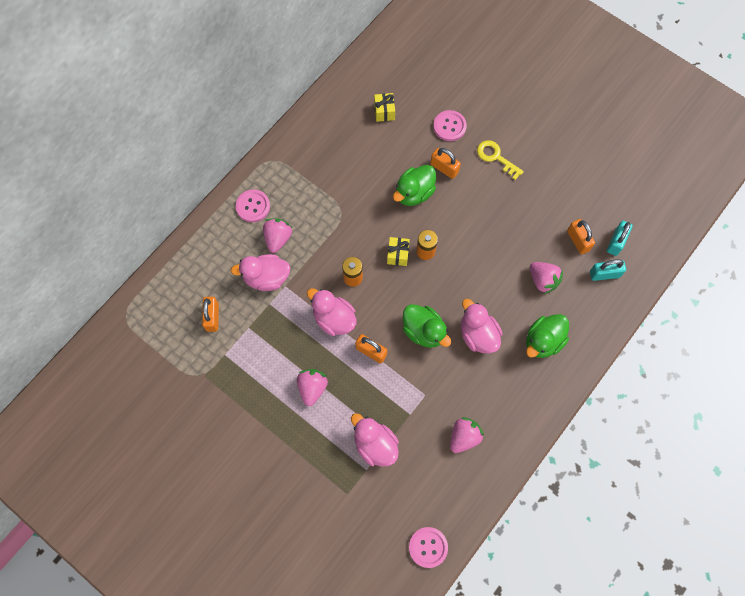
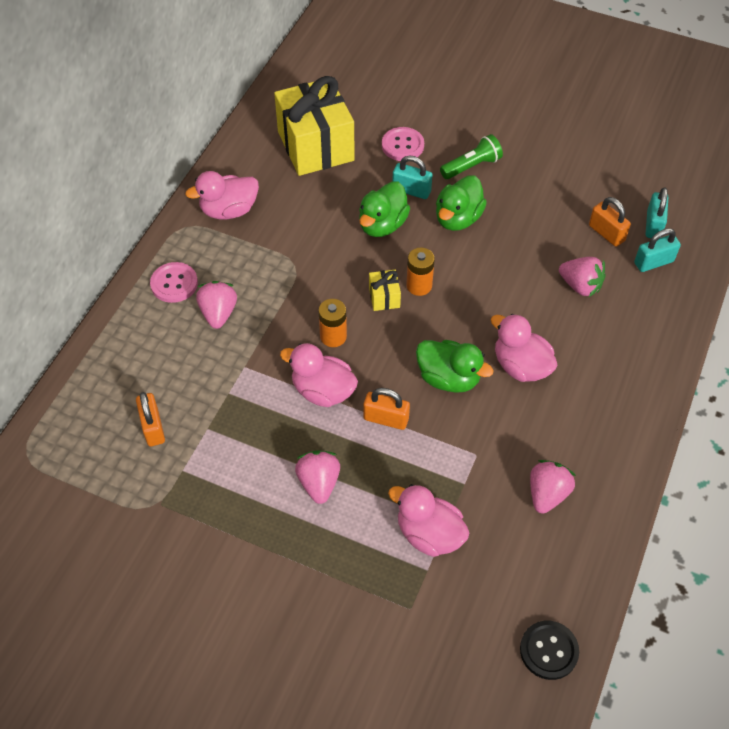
camera: 15 degrees left, 15 degrees down
(266, 278) = (216, 363): pink duck -> pink duck (229, 210)
(384, 111) = (315, 146): yellow gift -> yellow gift, size x2.43
(428, 547) = (548, 650): pink button -> black button
(444, 168) = (411, 190): orange padlock -> turquoise padlock
(496, 157) = (472, 166): yellow key -> green flashlight
(543, 341) = (607, 354): green duck -> green duck (458, 218)

